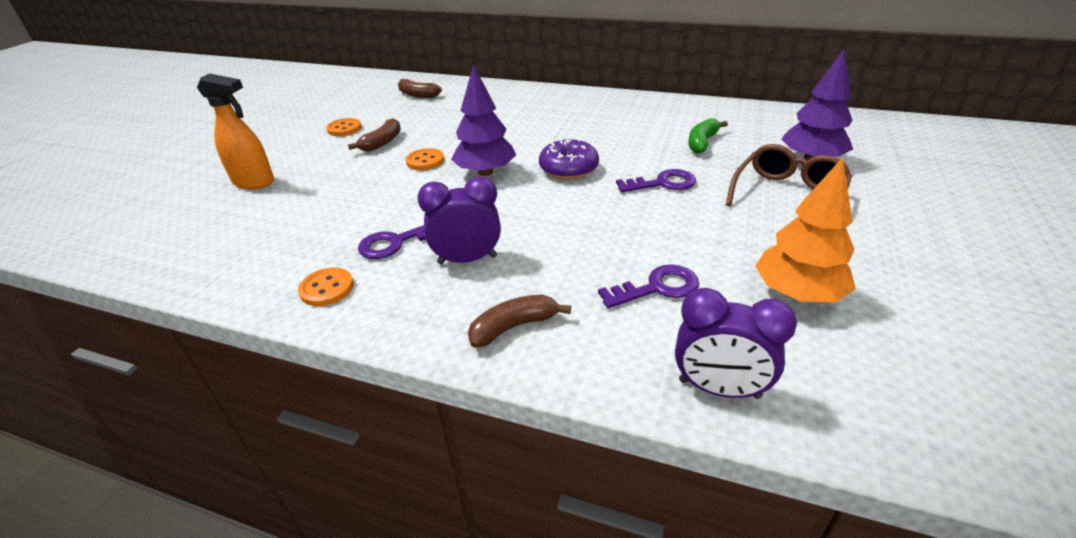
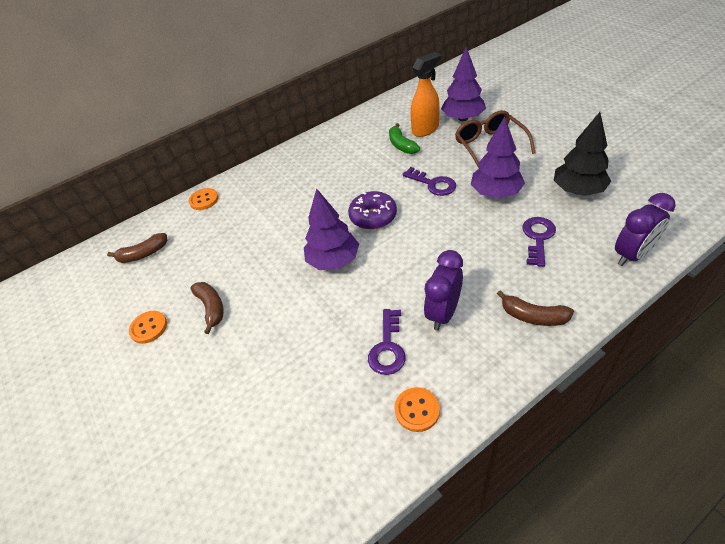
camera: 50 degrees left, 10 degrees up
(254, 182) = (183, 429): orange spray bottle -> orange spray bottle (425, 129)
(425, 161) = (277, 290): orange button -> orange button (204, 200)
(514, 327) = (533, 316): brown banana -> brown banana turned 75 degrees counterclockwise
(663, 183) = (433, 184): purple key -> purple key turned 105 degrees clockwise
(702, 229) = (495, 193): none -> purple tree
(797, 294) = (578, 190): orange tree -> black tree

